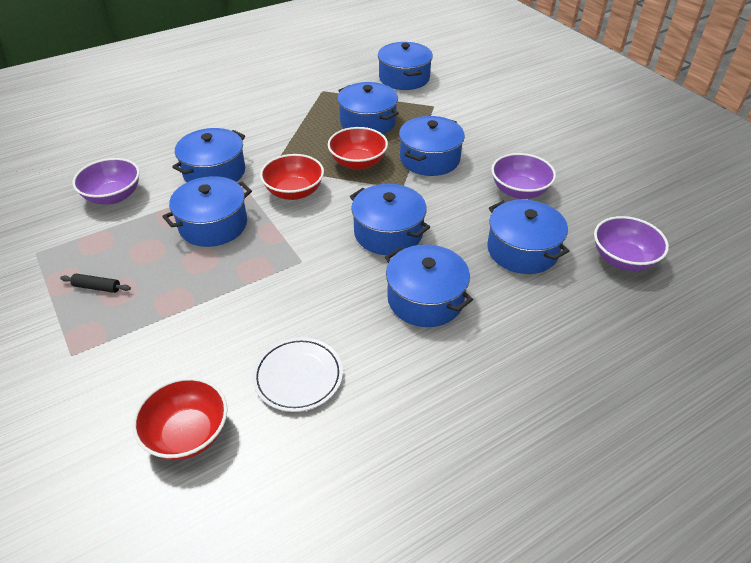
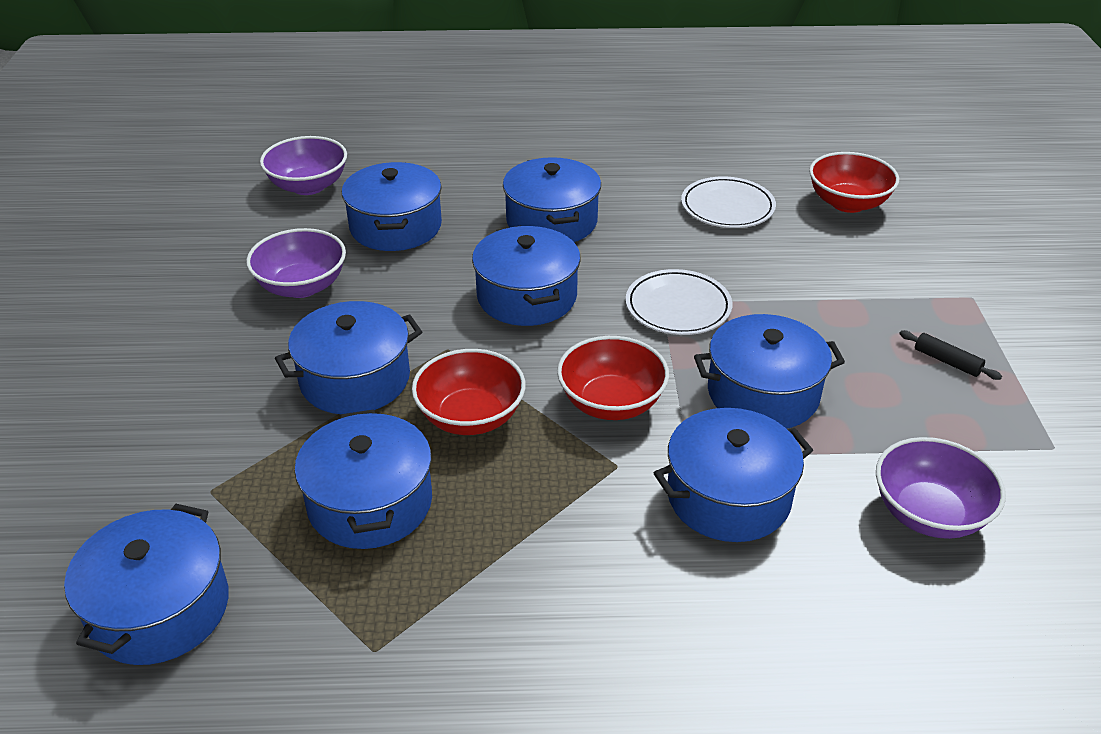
camera: 150 degrees left, 5 degrees down
(289, 261) = (678, 307): none -> white plate

